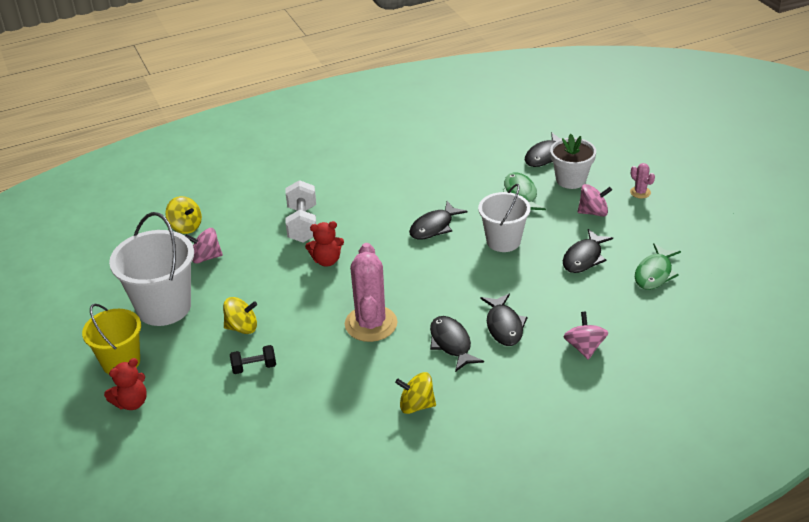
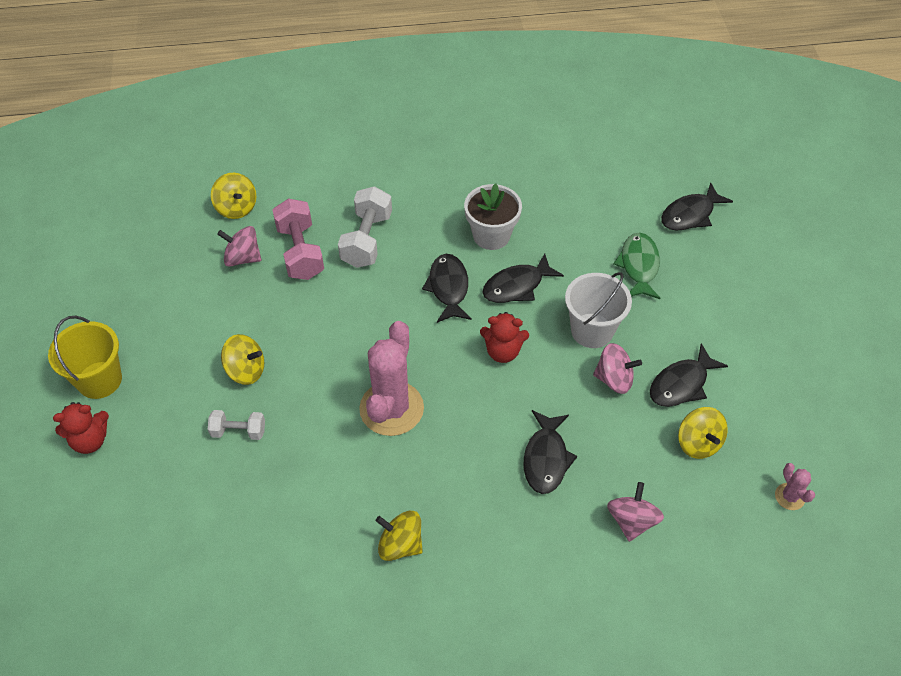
camera: 15 degrees right, 15 degrees up
(164, 307) = (172, 316): white bucket -> none
(252, 243) = (300, 252): none -> pink dumbbell
(254, 367) = (238, 431): black dumbbell -> white dumbbell
(326, 261) = (375, 301): red teddy bear -> red teddy bear (503, 351)
(451, 343) = (474, 466): black fish -> black fish (448, 288)
(571, 180) = (709, 260): white flower pot -> white flower pot (491, 235)
(593, 212) = (718, 317): pink spinning top -> pink spinning top (614, 379)
(612, 289) = (698, 443): none -> yellow spinning top
(640, 192) = (789, 302): pink cactus -> pink cactus (789, 496)
(654, 273) = (761, 433): green fish -> none

